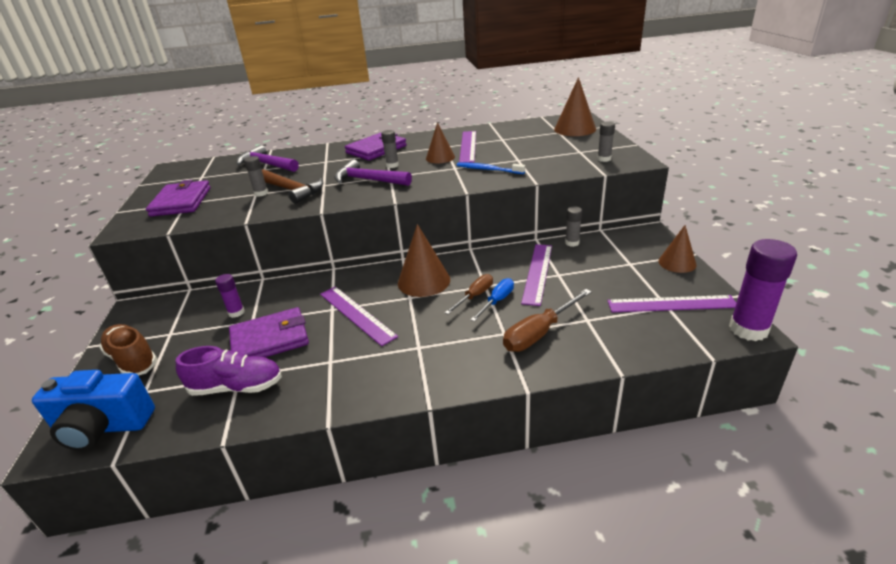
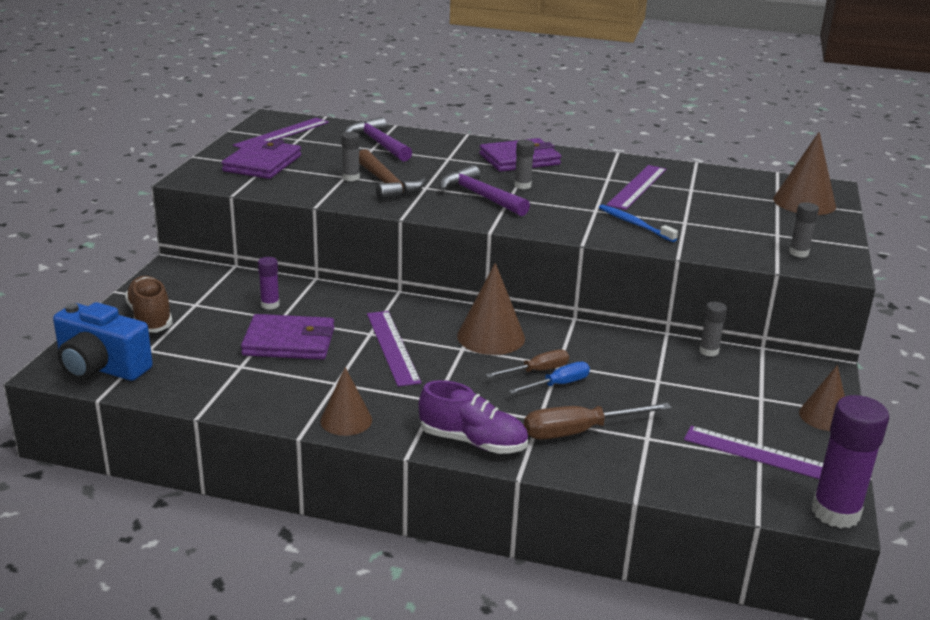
camera: 20 degrees right, 5 degrees down
(237, 387) = (234, 375): purple shoe -> purple shoe (473, 442)
(440, 157) = (589, 192): brown cone -> brown cone (346, 420)
(538, 273) = (633, 371): purple ruler -> purple ruler (282, 134)

